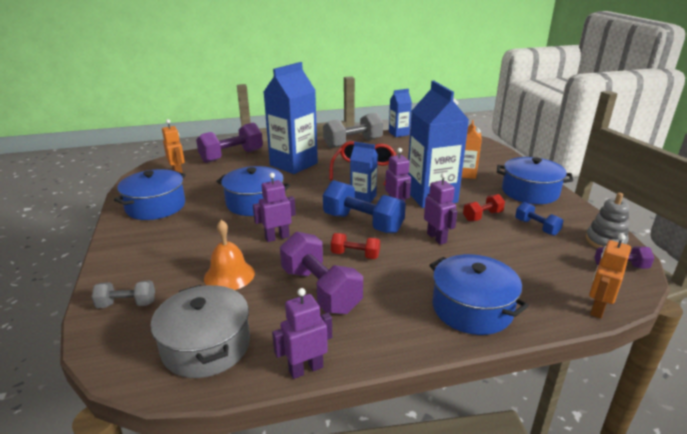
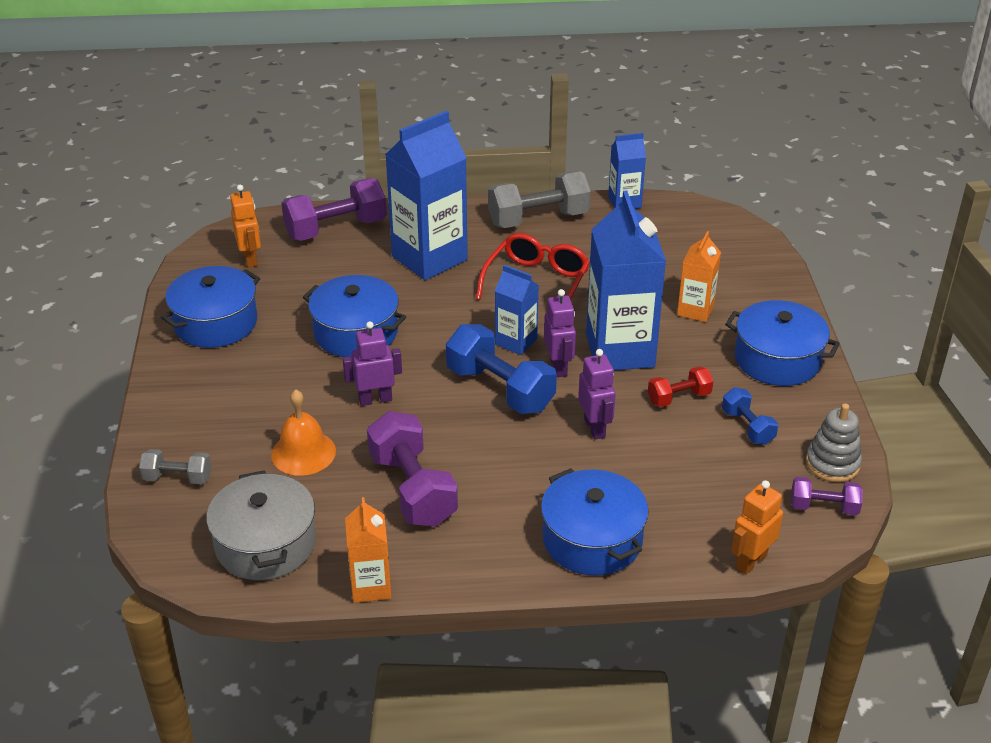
camera: 10 degrees right, 10 degrees up
(305, 369) = (371, 586): purple robot -> orange carton
(355, 255) = (472, 442): red dumbbell -> none

